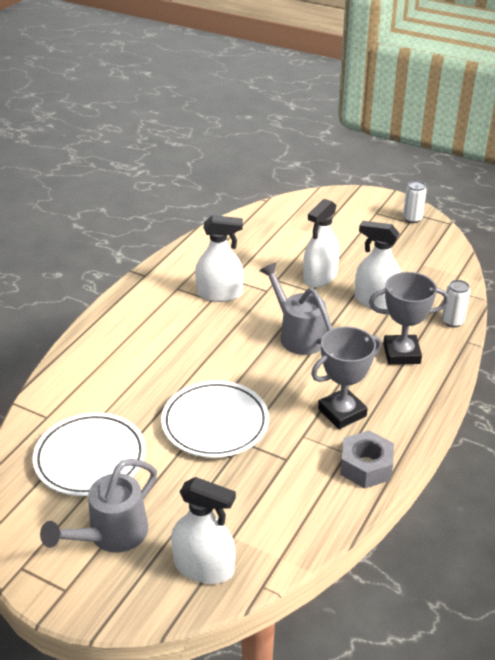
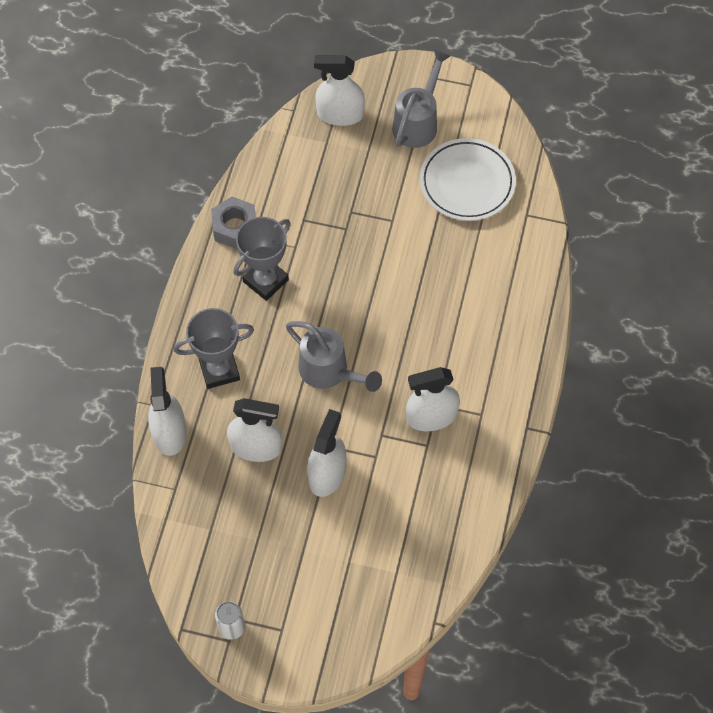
camera: 165 degrees right, 25 degrees up
(215, 423) = (376, 242): white plate -> none
(452, 321) = (169, 432): white can -> white spray bottle

